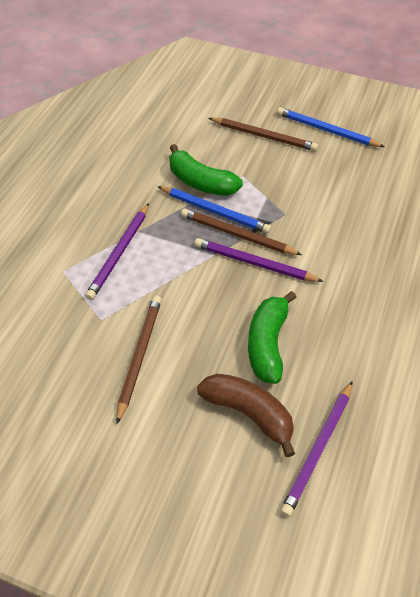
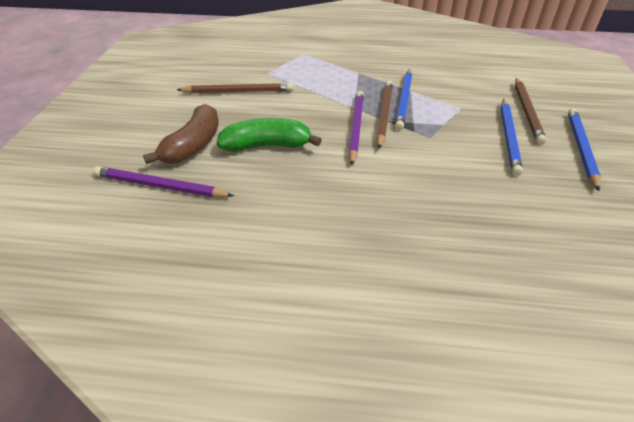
camera: 75 degrees right, 10 degrees down
(119, 253) = (331, 69): purple pencil -> none
(201, 182) = (433, 89): green banana -> none
(300, 164) = (509, 137): none -> blue pencil

